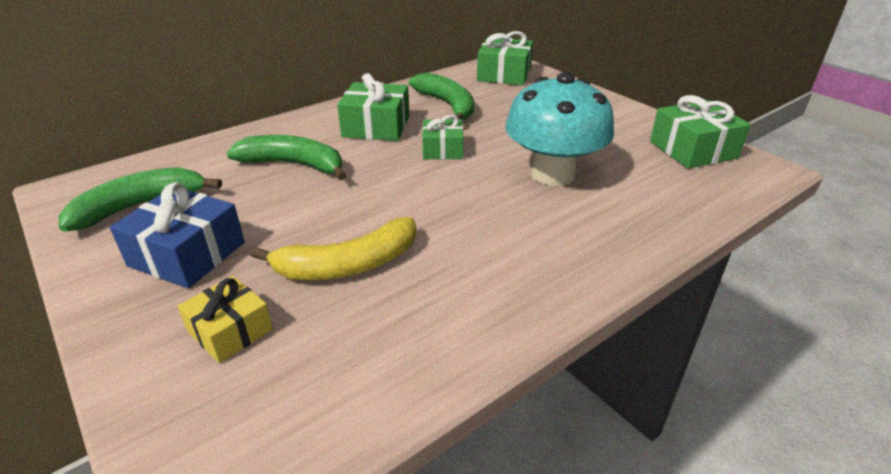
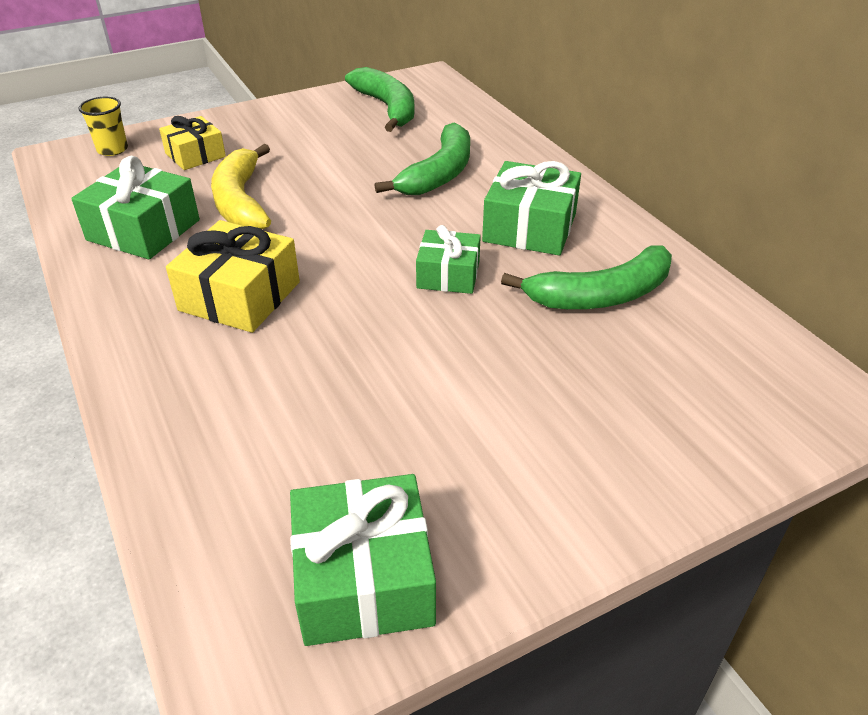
camera: 100 degrees right, 5 degrees up
(187, 254) = (302, 133): blue gift -> none
(194, 433) = (112, 149): none -> yellow cup
(503, 231) = (239, 296): none -> yellow gift
(504, 74) = (757, 384): green gift -> green gift (144, 230)
(553, 174) = (346, 363): turquoise mushroom -> none

